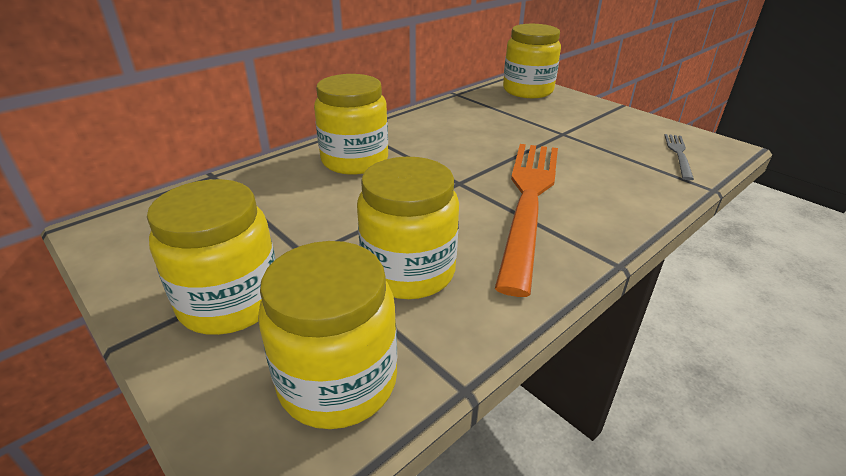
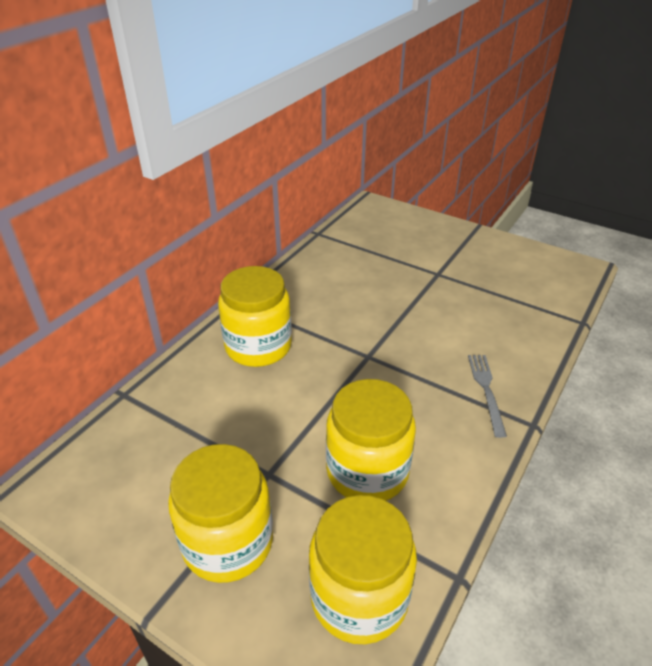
camera: 15 degrees left, 5 degrees up
(527, 90) = (385, 218): yellow jar -> none
(528, 201) = (437, 367): orange fork -> none
(678, 154) = (544, 284): grey fork -> grey fork (486, 390)

